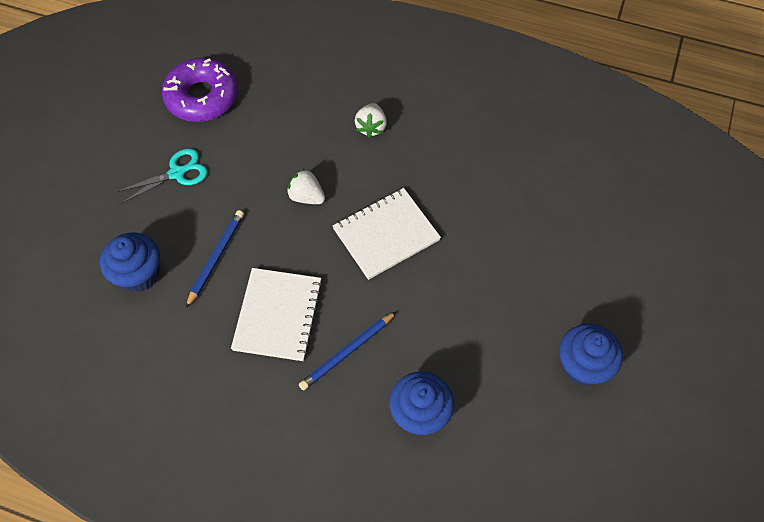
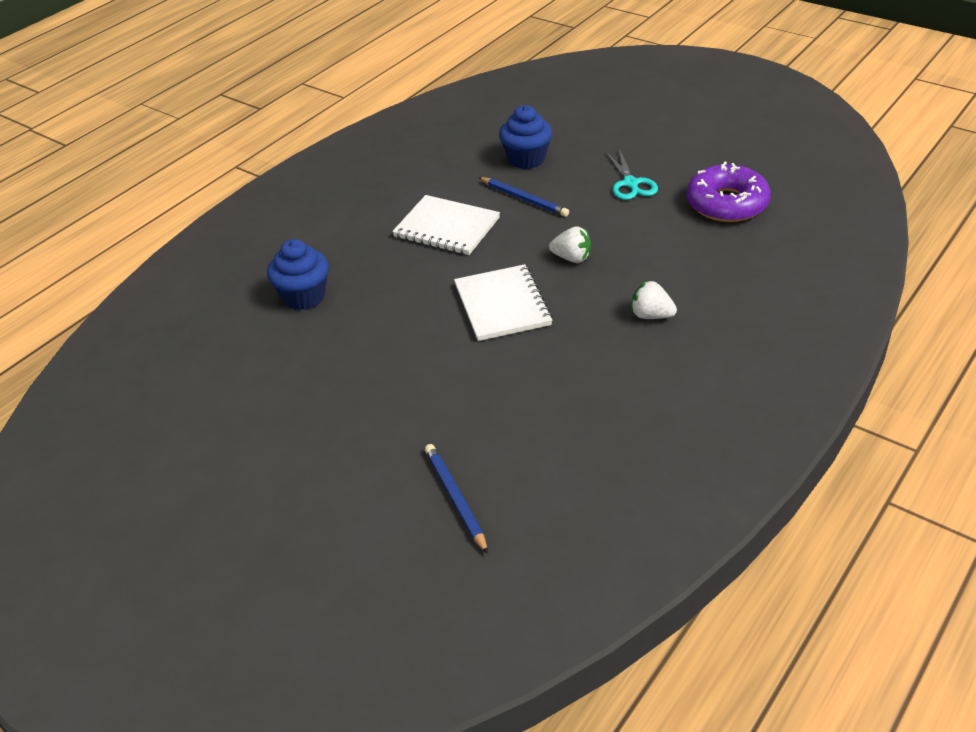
camera: 110 degrees right, 20 degrees down
(306, 196) = (572, 258): white strawberry -> white strawberry turned 60 degrees clockwise
(347, 352) = (388, 262): blue pencil -> blue pencil (455, 499)
(582, 365) = (278, 418): blue cupcake -> none

